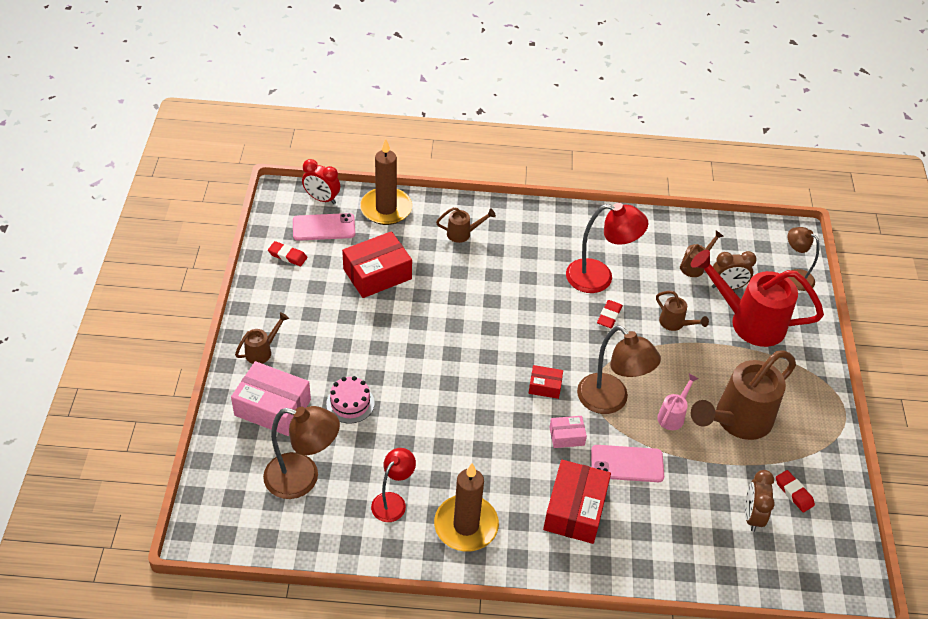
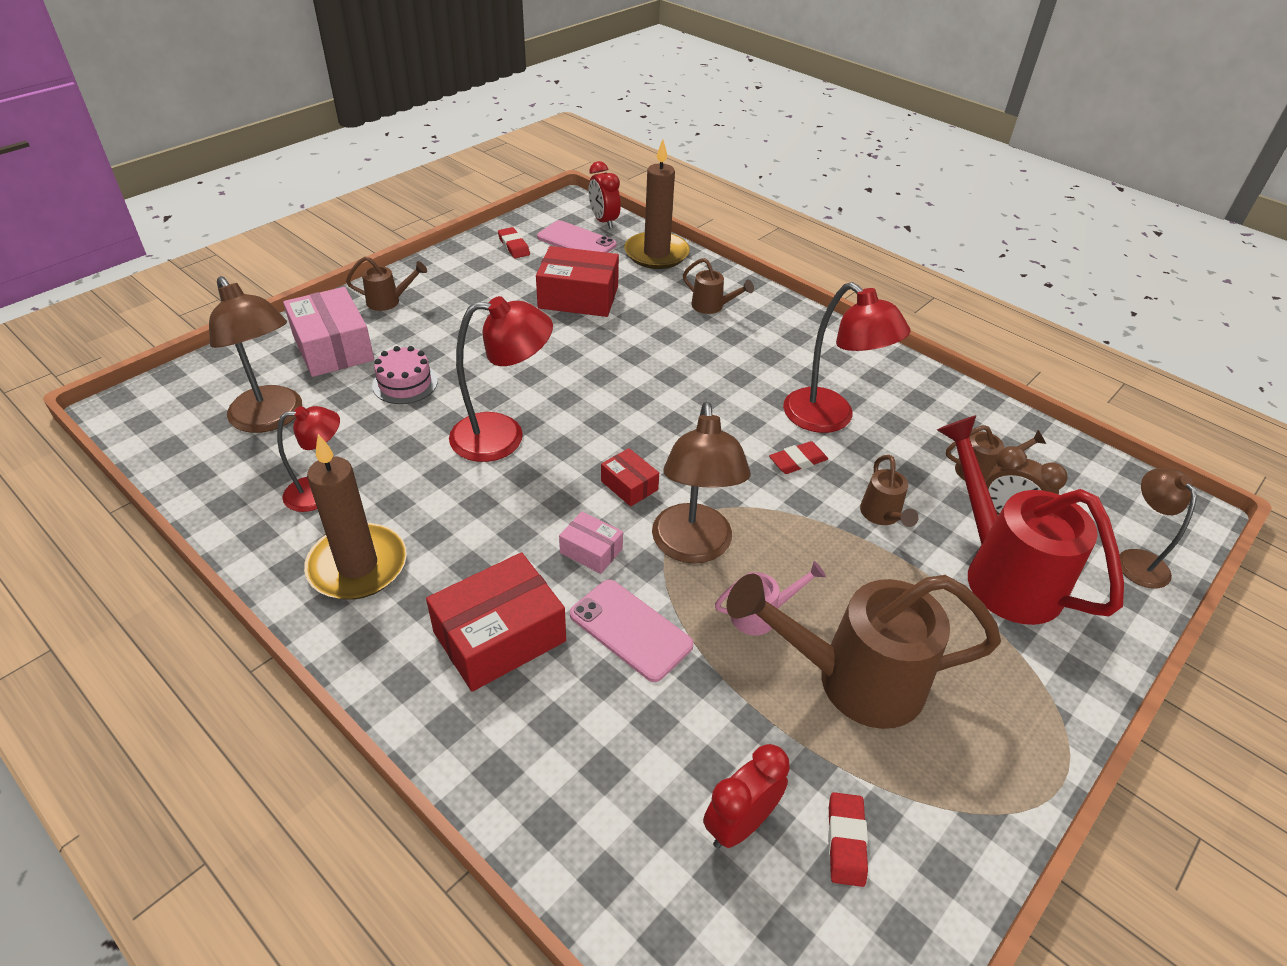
camera: 40 degrees right, 5 degrees down
(448, 401) = (503, 436): none -> red lamp
(752, 516) = (739, 824): brown clock -> red clock

